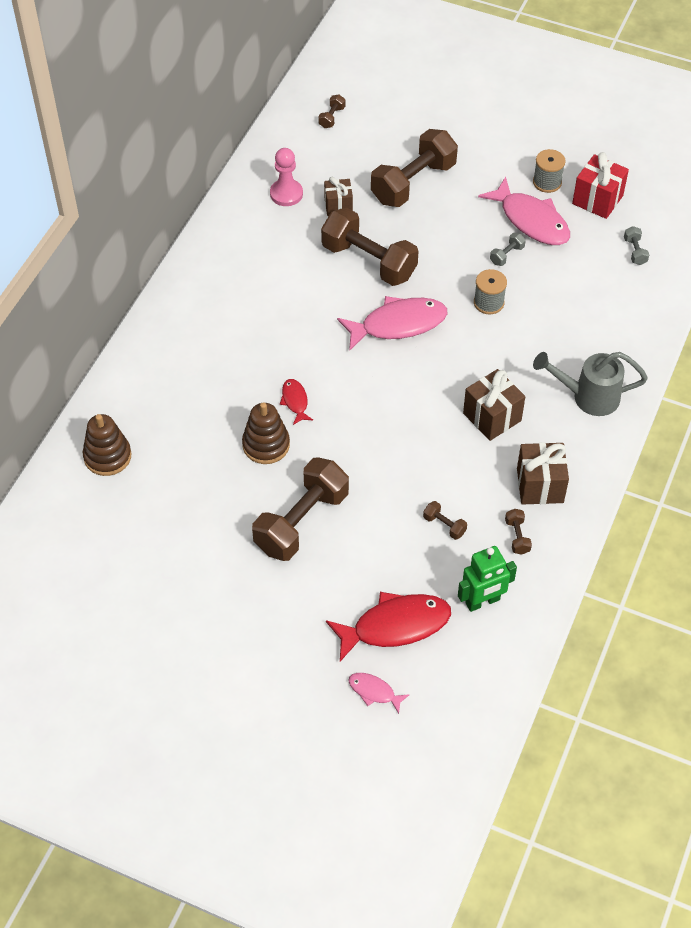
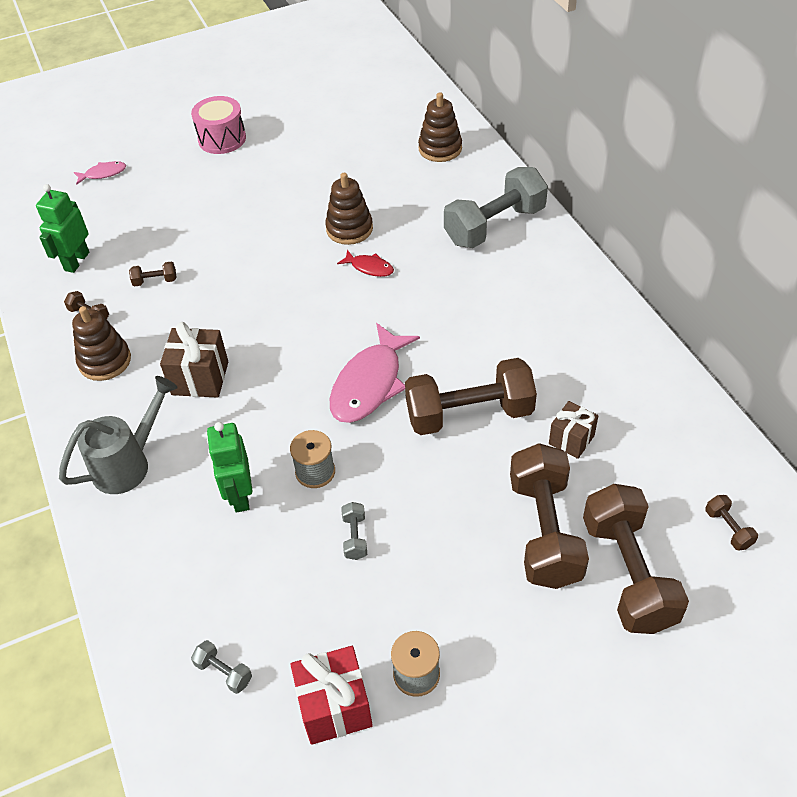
camera: 135 degrees right, 5 degrees down
(176, 358) = (494, 225): none -> grey dumbbell
(239, 637) = (222, 139): none -> pink drum
(286, 194) = (630, 408): pink pawn -> none
(301, 522) = (261, 210): brown dumbbell -> brown dumbbell (628, 573)
(395, 626) = (126, 209): red fish -> none
(531, 220) = (376, 603): pink fish -> none
(540, 485) = (105, 361): brown gift -> brown stacking toy
(543, 325) = (240, 495): none -> green robot

